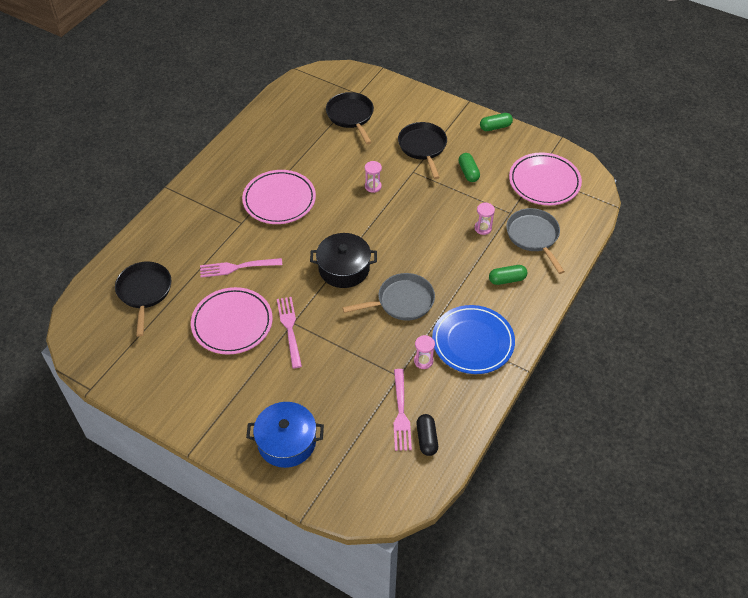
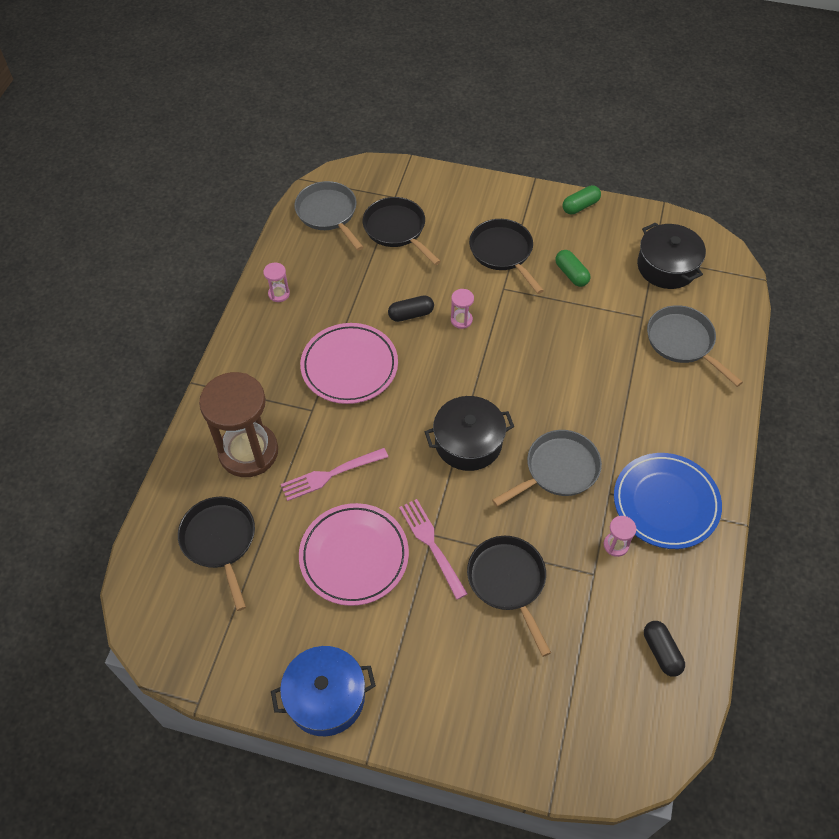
camera: 15 degrees left, 5 degrees up
(186, 240) = (248, 452): none -> brown hourglass
(286, 442) = (488, 706): blue pot -> blue pot (326, 697)
(306, 96) = (328, 214): none -> grey pan
(334, 366) = (508, 582): none -> black pan
(337, 175) = (411, 314): none -> black capsule
(401, 413) = (616, 625): pink fork -> none
(483, 228) = (618, 345): pink hourglass -> pink hourglass (279, 294)
(507, 279) = (673, 407): green capsule -> none
(544, 182) = (667, 266): pink plate -> black pot

